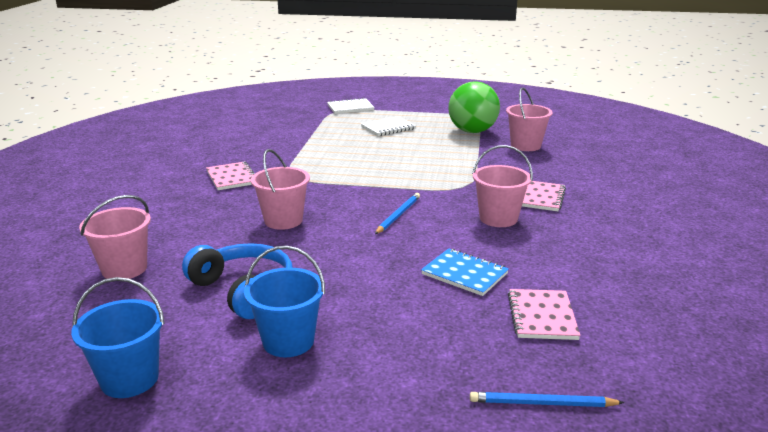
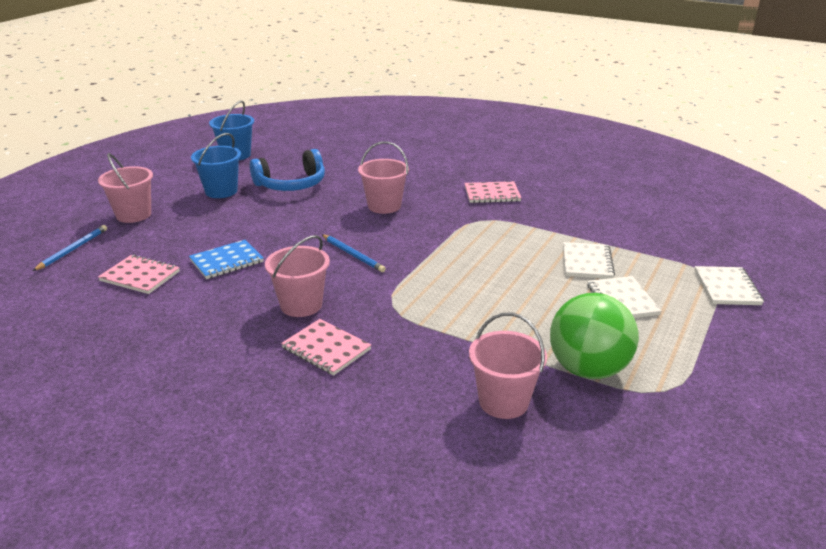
camera: 110 degrees right, 5 degrees up
(124, 269) = (354, 155): pink bucket -> pink bucket (133, 215)
(344, 138) = (587, 262): none -> white notebook

